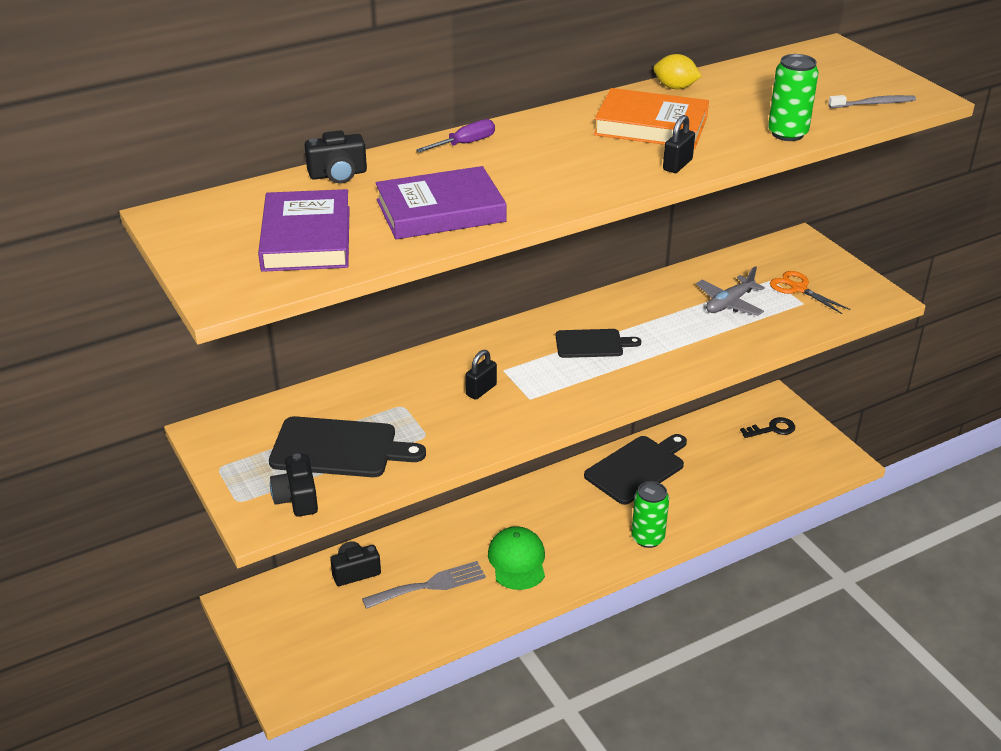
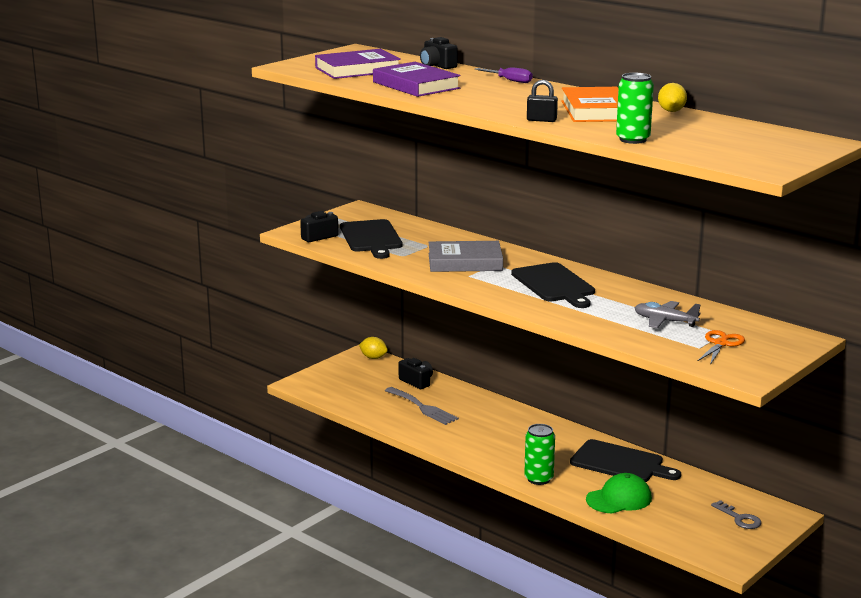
camera: 70 degrees right, 15 degrees down
(256, 595) = (373, 357): none -> yellow lemon
(481, 390) = (465, 262): black padlock -> grey book
(517, 561) = (471, 433): green cap -> green cap (619, 499)
(592, 344) = (554, 284): black cutting board -> black cutting board, size x1.61
(772, 429) = (739, 518): black key -> grey key
(873, 104) = (728, 157): grey toothbrush -> none

